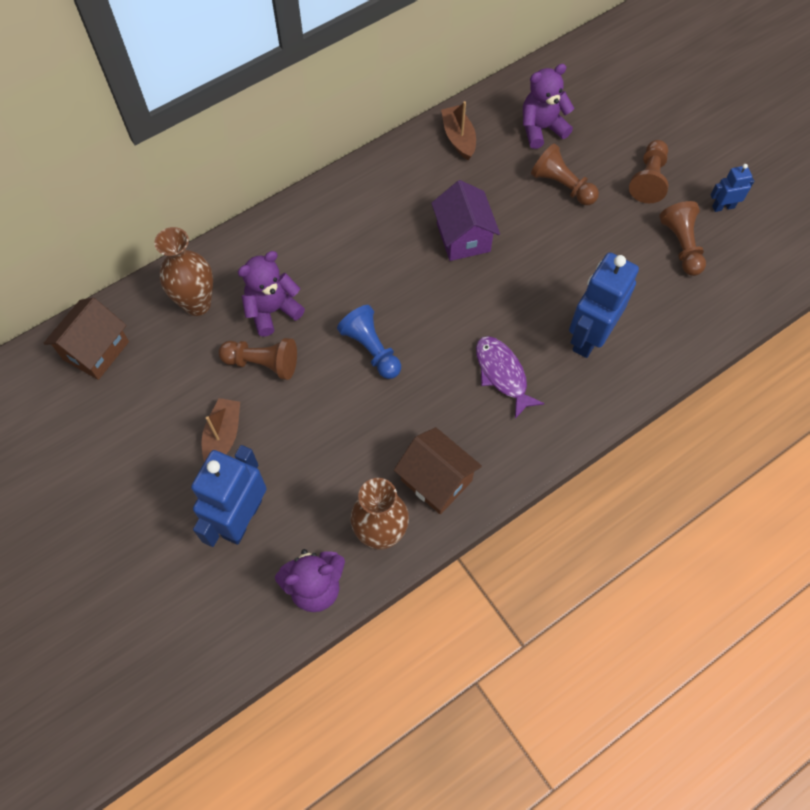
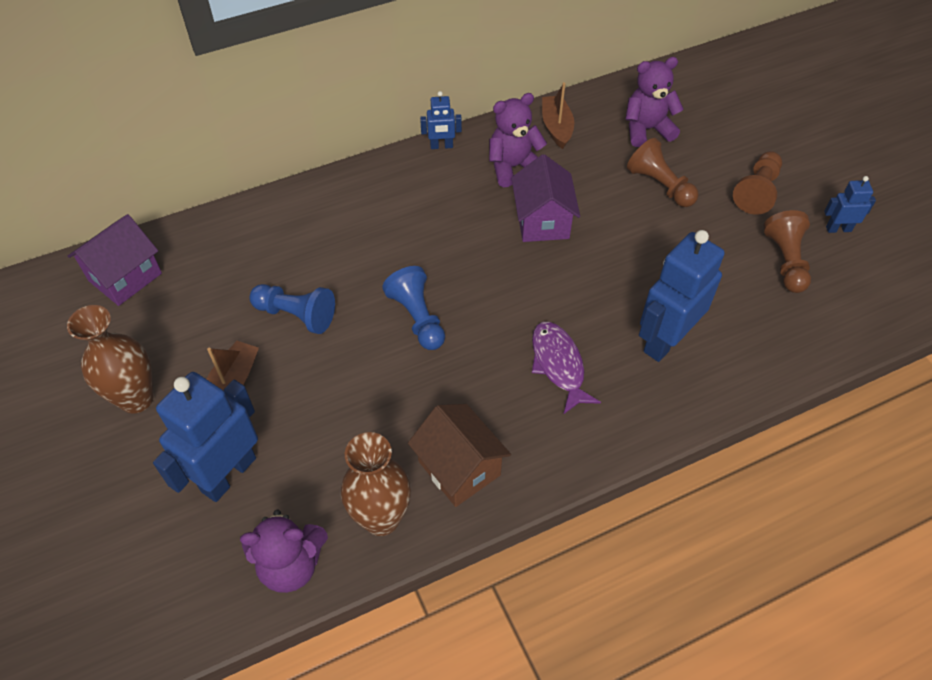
camera: 10 degrees right, 10 degrees down
(96, 350) = (125, 277): brown house -> purple house
(197, 304) = (243, 247): brown vase -> brown vase (136, 399)
(263, 363) = (296, 315): brown pawn -> blue pawn
(272, 310) = (320, 264): purple teddy bear -> purple teddy bear (513, 167)
(356, 173) = (441, 146): none -> blue robot

